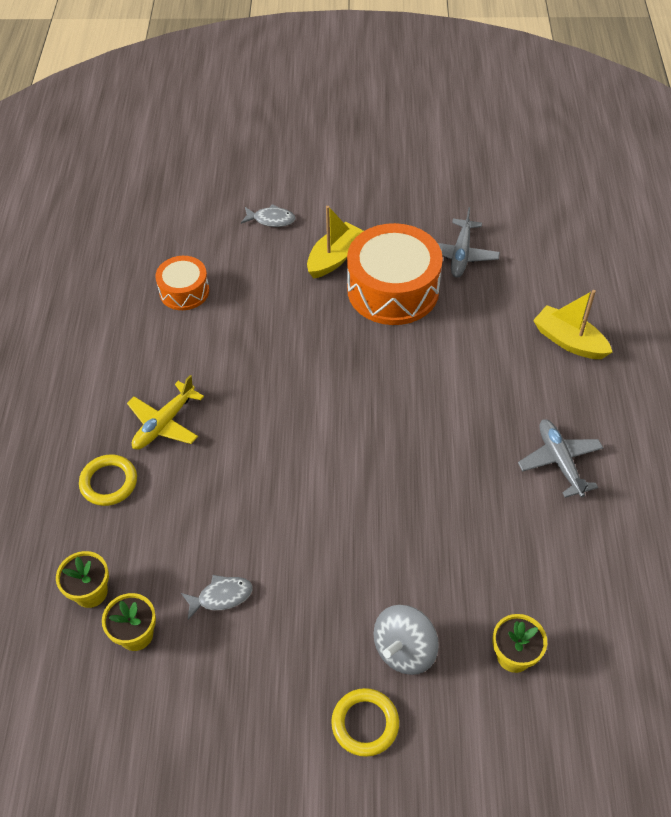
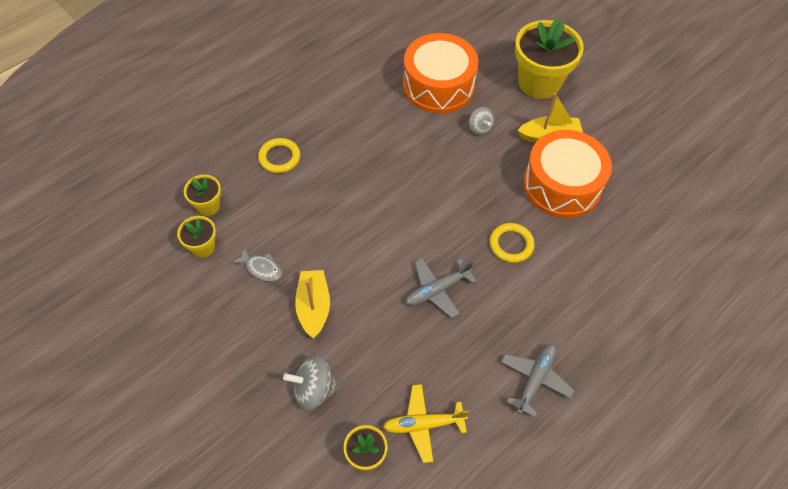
camera: 45 degrees right, 5 degrees up
(164, 423) = (341, 151): yellow plane -> yellow plane (423, 424)
(184, 291) = (438, 85): orange drum -> orange drum, size x1.84
(268, 298) = (480, 128): none -> grey spinning top
(271, 220) = (539, 83): grey fish -> yellow flower pot
(365, 723) = (249, 404): yellow ring -> yellow ring (511, 244)
(461, 255) = (634, 200): grey plane -> grey plane (437, 290)
(569, 341) = (638, 315): yellow boat -> yellow boat (313, 307)

